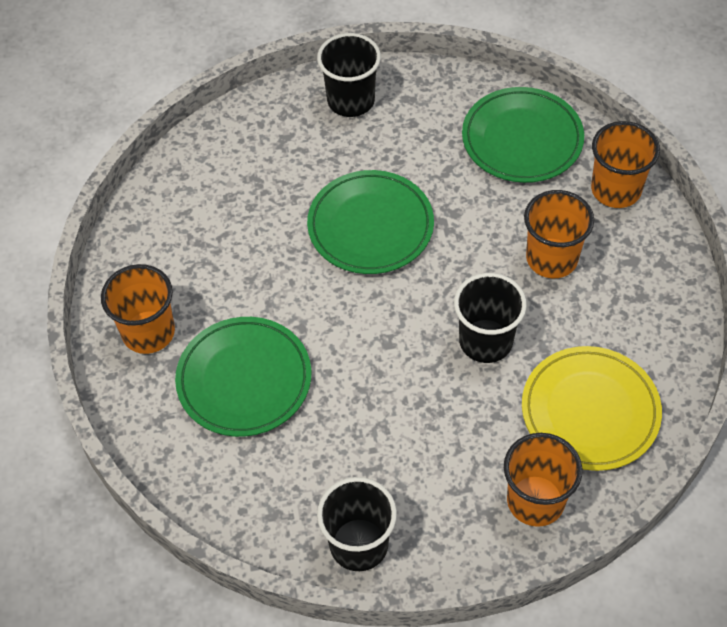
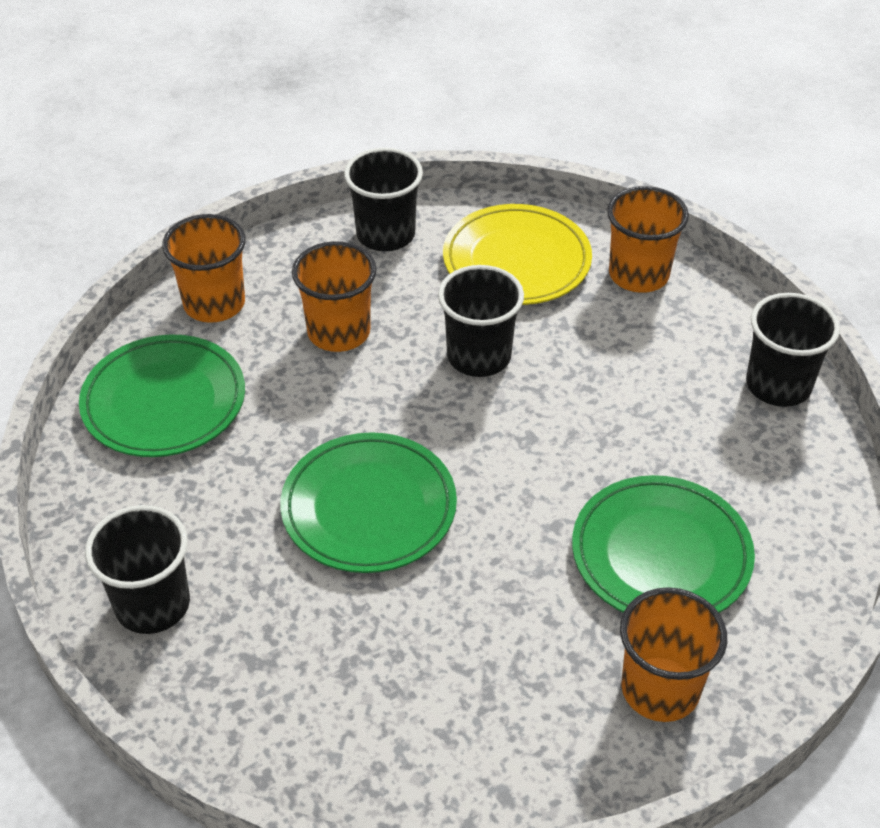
camera: 115 degrees left, 10 degrees down
(660, 326) = (385, 235): none -> black cup

